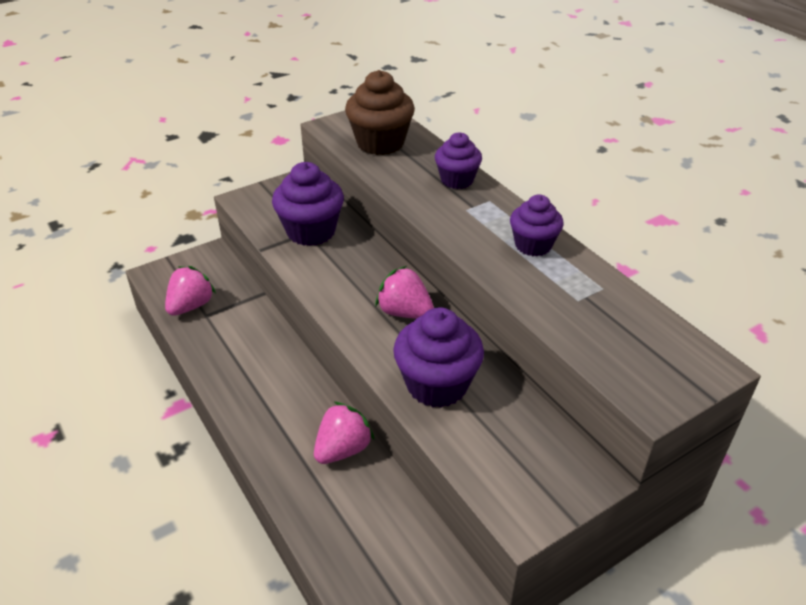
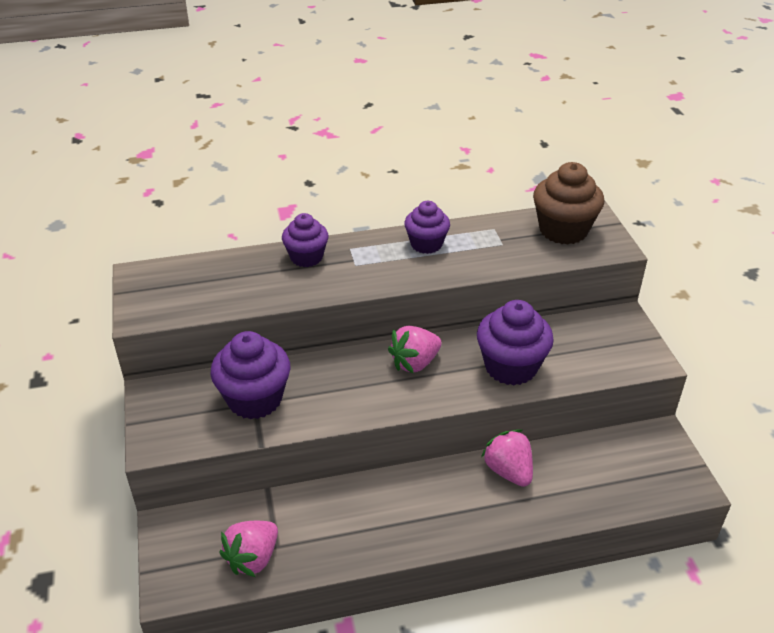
camera: 70 degrees left, 0 degrees up
(191, 306) = (253, 558): pink strawberry -> pink strawberry turned 105 degrees counterclockwise
(380, 143) = (205, 288): brown cupcake -> brown cupcake (563, 230)

